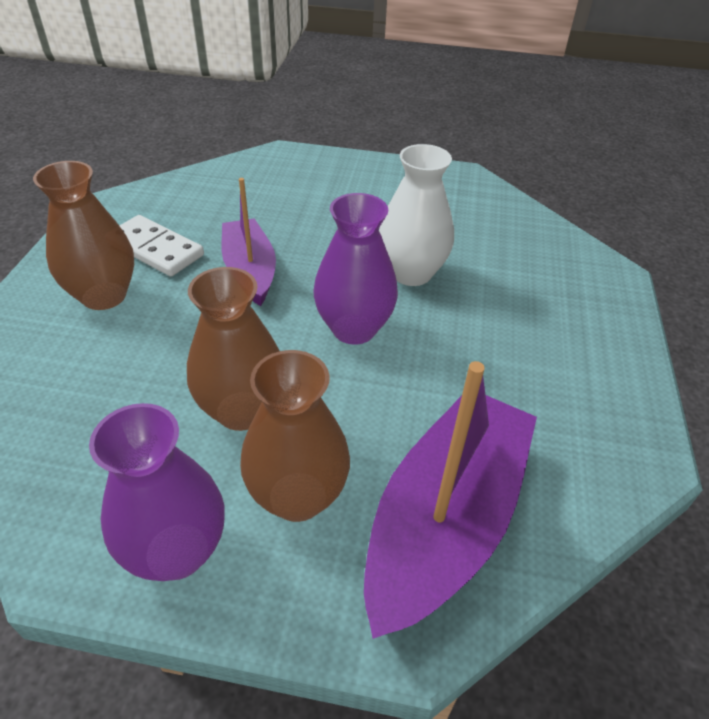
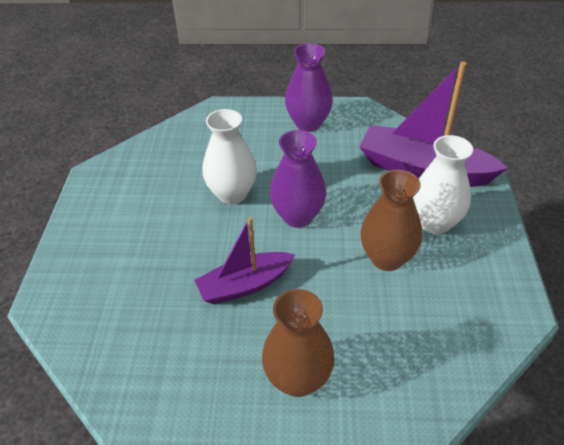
camera: 95 degrees left, 0 degrees up
(155, 249) = (225, 362): white domino -> none
(177, 551) = (489, 263): purple vase -> purple vase (308, 124)
(298, 496) = (435, 222): brown vase -> white vase

